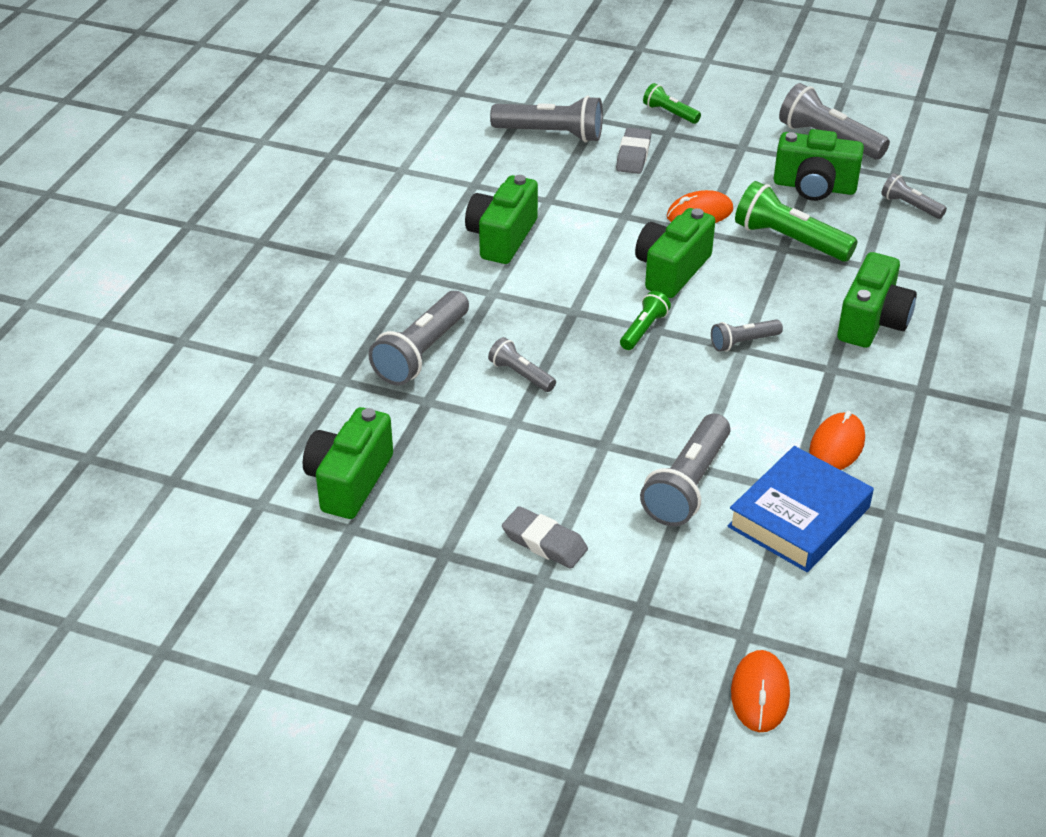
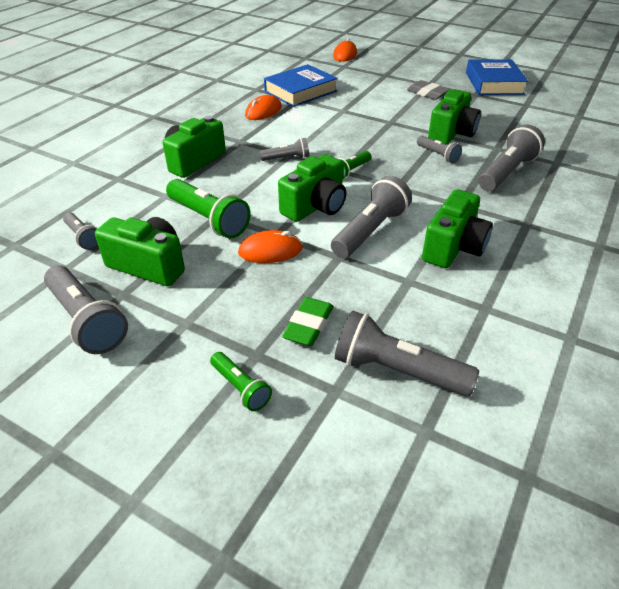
camera: 170 degrees left, 0 degrees up
(349, 481) = (533, 120): green camera -> green camera (451, 133)
(401, 602) = (494, 83): none -> blue book
(633, 155) = (308, 325): grey eraser -> green eraser
(687, 485) = (350, 105): grey flashlight -> grey flashlight (370, 231)

